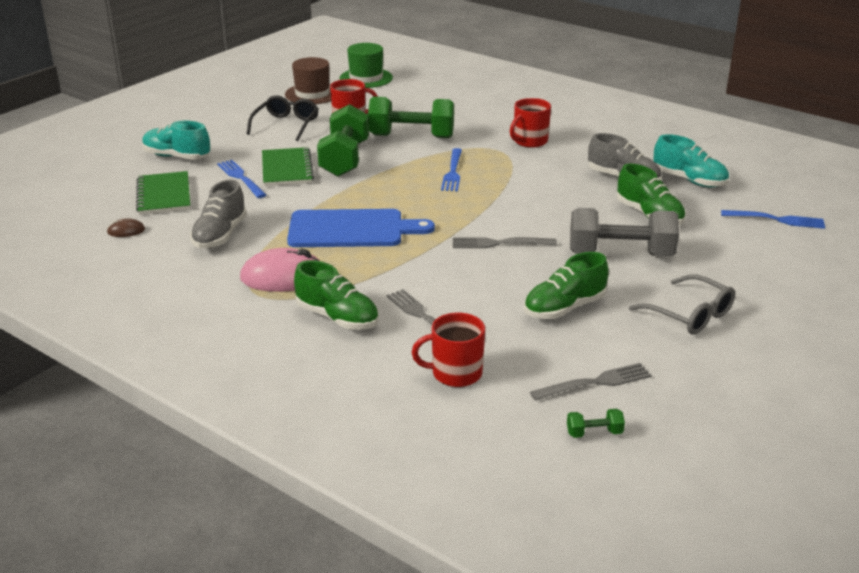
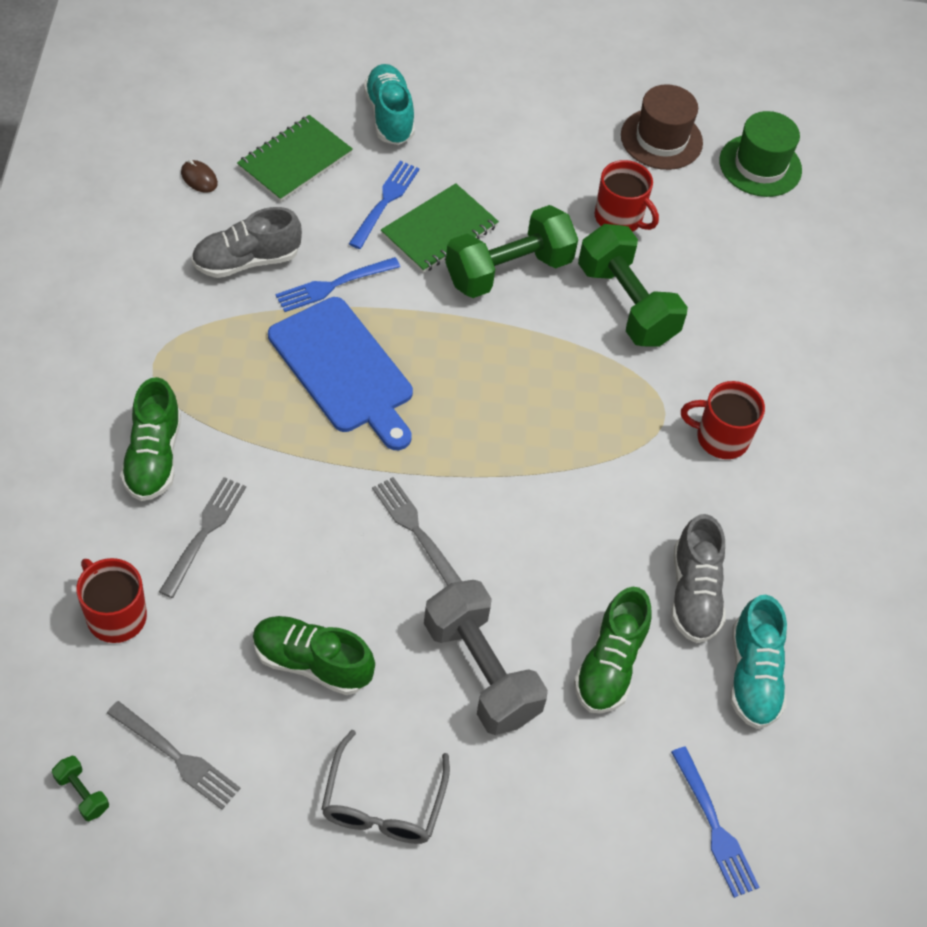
camera: 50 degrees right, 25 degrees up
(283, 277) = (201, 365): pink mouse -> none
(286, 125) = (551, 164): black glasses -> none
(453, 172) = (562, 396): blue fork -> blue fork (334, 285)

